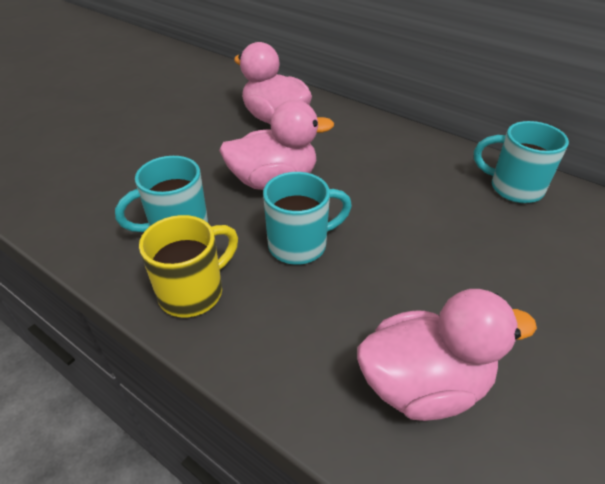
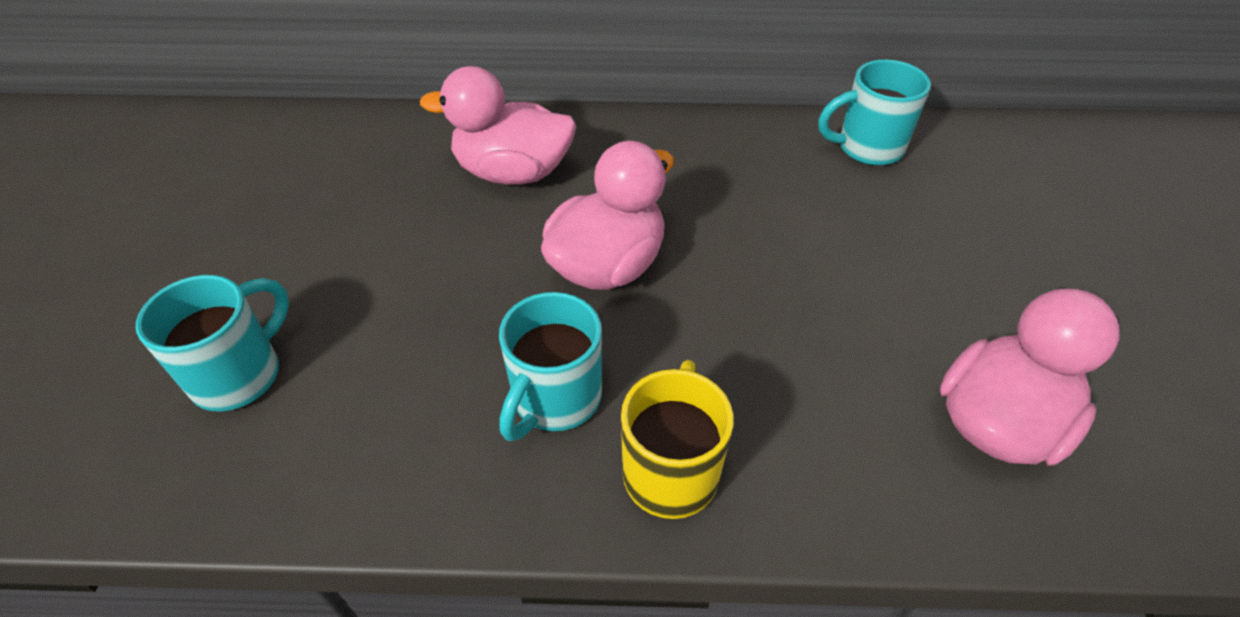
camera: 35 degrees left, 5 degrees up
(300, 245) = (727, 335): turquoise mug -> turquoise mug (240, 374)

